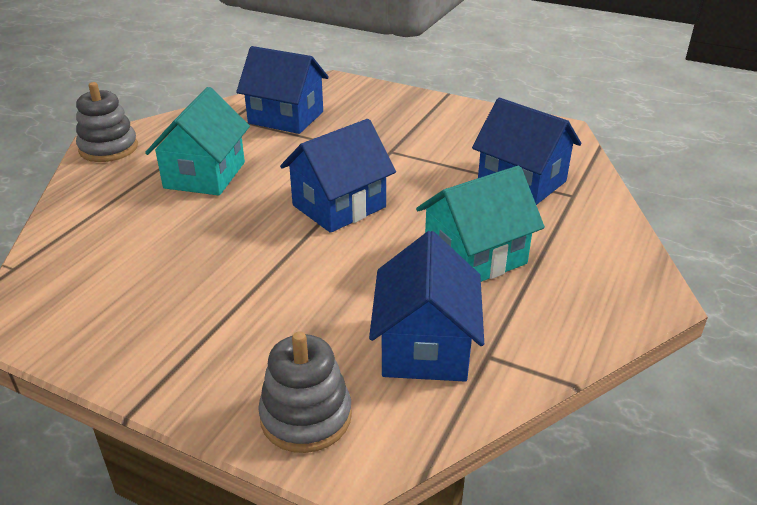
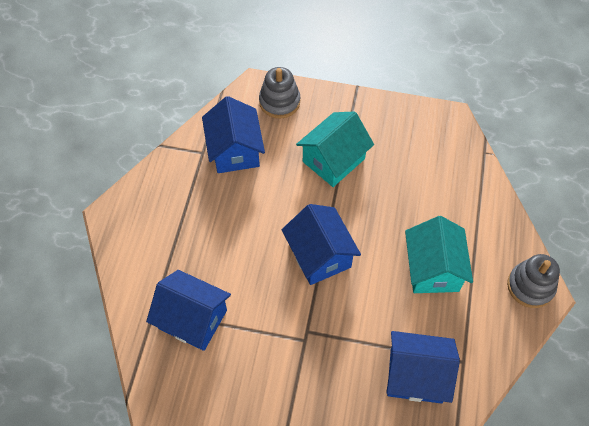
camera: 165 degrees right, 25 degrees up
(339, 206) = (320, 255): blue house -> blue house turned 60 degrees counterclockwise
(475, 257) = (218, 224): turquoise house -> turquoise house (333, 160)

